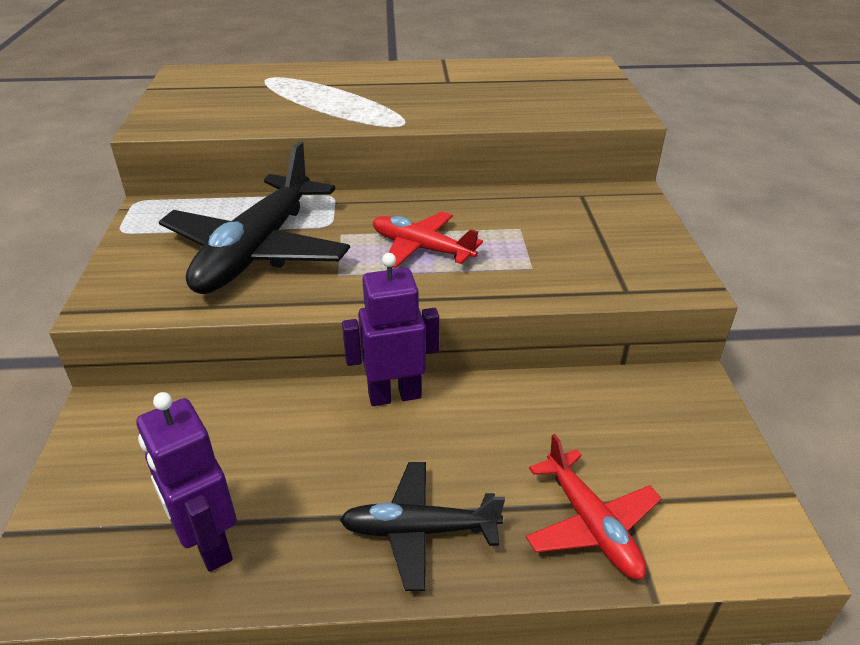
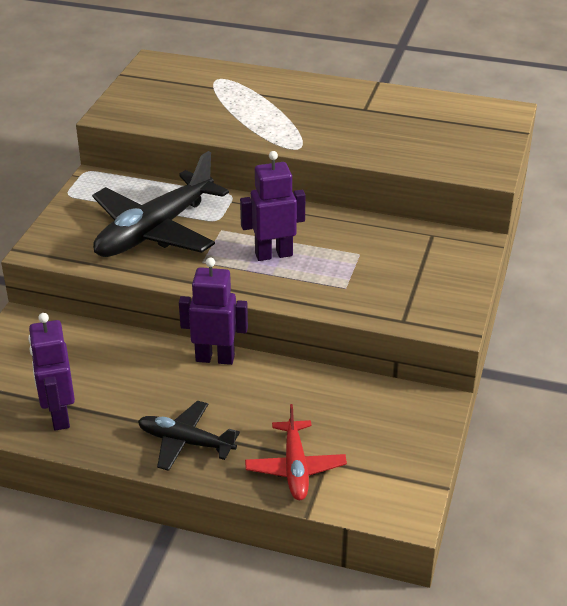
camera: 20 degrees right, 0 degrees up
(421, 248) = (273, 254): red plane -> purple robot

